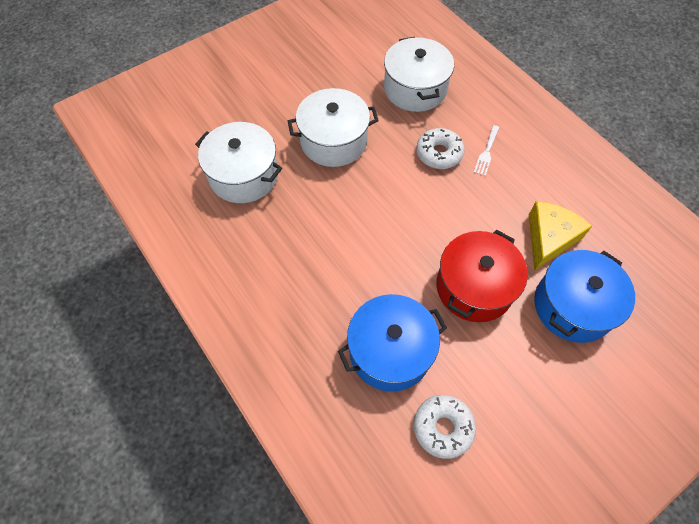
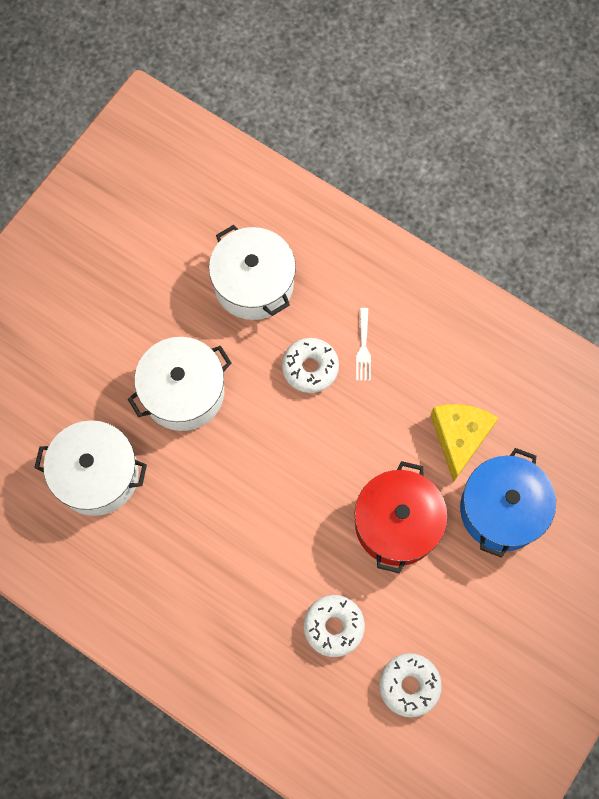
camera: 20 degrees left, 10 degrees up
(390, 351) = (333, 626): blue pot -> white donut

